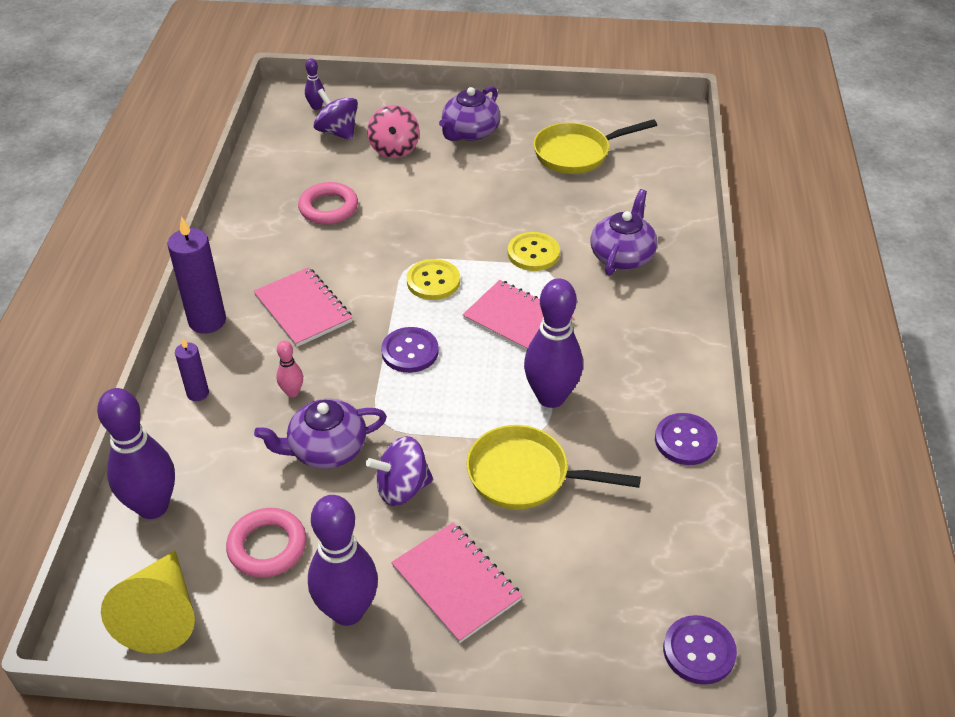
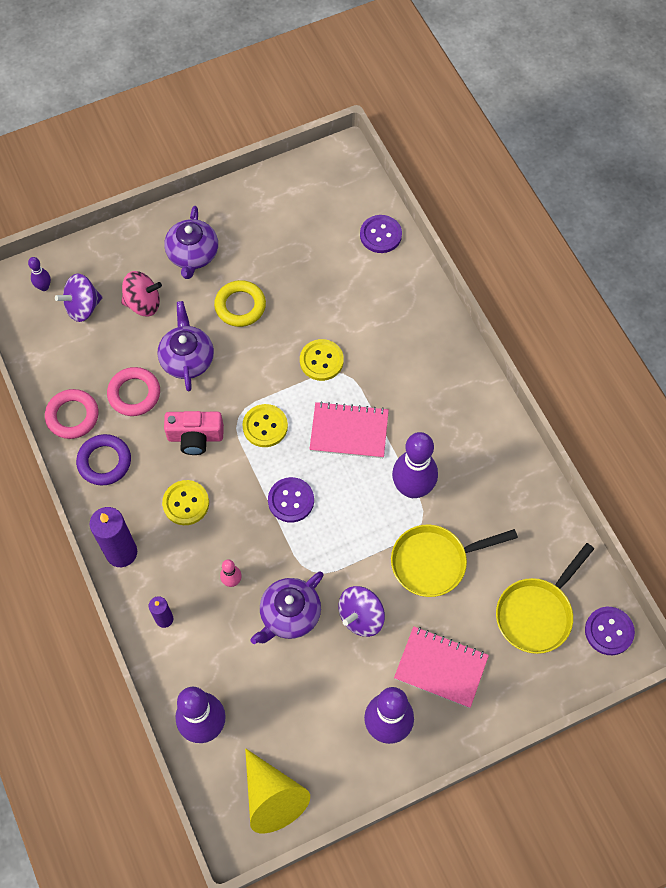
camera: 30 degrees left, 20 degrees up
(256, 246) = (104, 462): none -> purple ring
(267, 546) = (304, 710): pink ring -> pink ring (72, 416)
(303, 309) = (186, 503): pink notebook -> yellow button
(337, 132) = (83, 307): purple spinning top -> purple spinning top turned 45 degrees counterclockwise
(357, 262) = (195, 437): none -> pink camera
(394, 149) = (143, 303): pink spinning top -> pink spinning top turned 60 degrees counterclockwise
(485, 183) = (240, 306): none -> yellow ring
(577, 153) = (292, 238): yellow pan -> yellow pan (537, 613)
(622, 255) = (387, 330): purple teapot -> purple teapot (187, 358)
(685, 441) = (519, 477): purple button -> purple button (380, 235)

